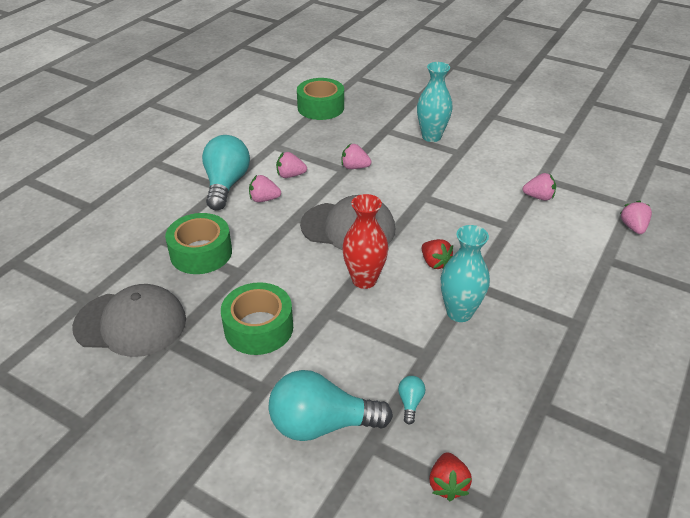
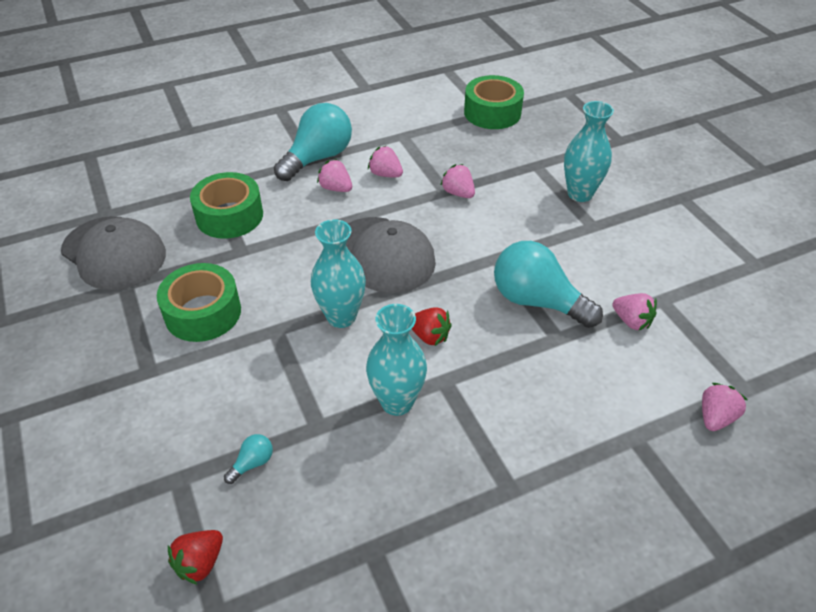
camera: 35 degrees right, 5 degrees up
(321, 424) = (159, 433): turquoise light bulb -> turquoise light bulb (537, 301)
(364, 280) = (341, 317): red vase -> turquoise vase
(435, 263) = (429, 336): red strawberry -> red strawberry turned 60 degrees counterclockwise

